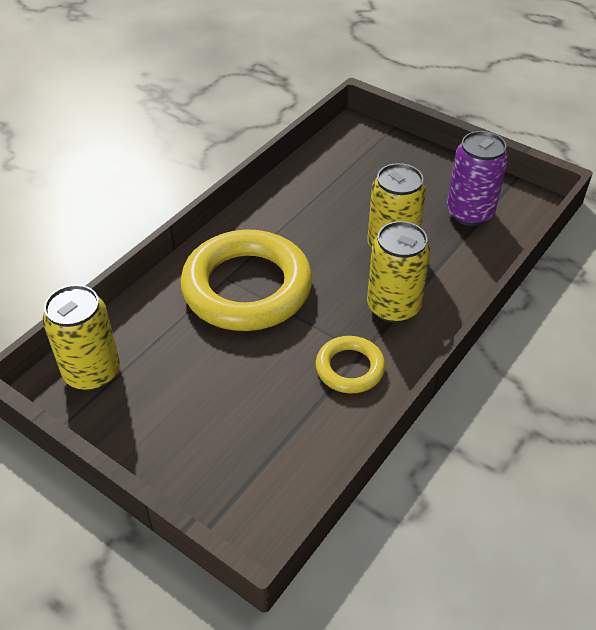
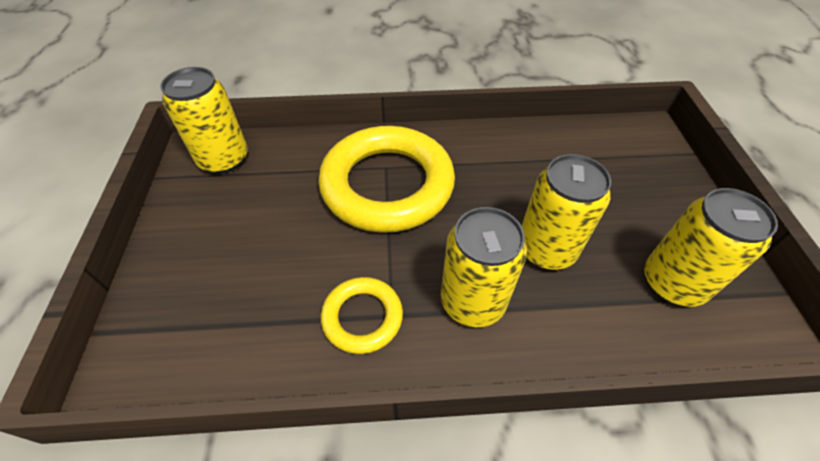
camera: 50 degrees right, 5 degrees up
(469, 213) = (672, 283): purple can -> yellow can

